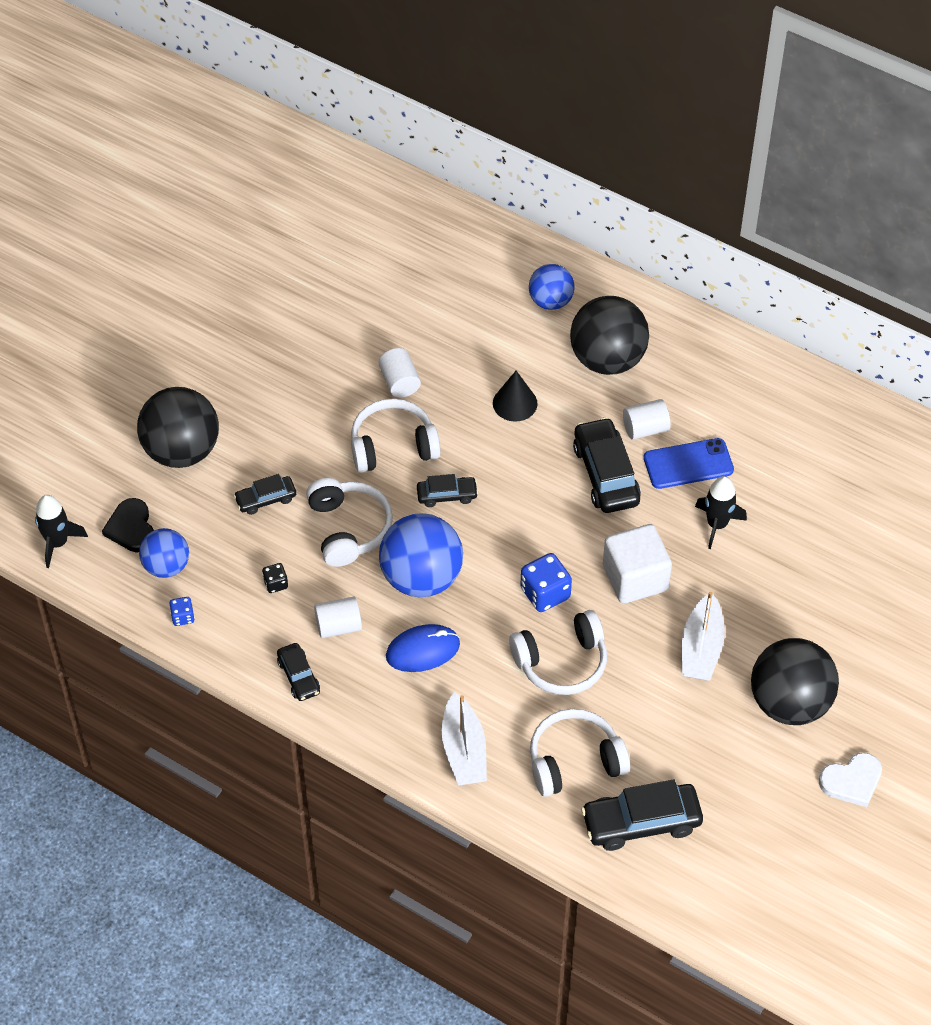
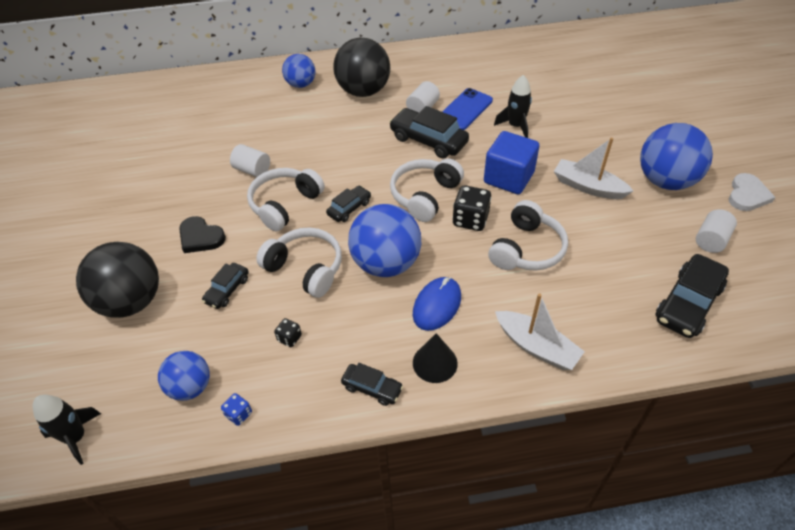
camera: 40 degrees left, 5 degrees down
(131, 528) = (135, 380): black heart -> black heart (200, 237)
(338, 626) = (364, 332): white cylinder -> white cylinder (711, 240)
(515, 403) = (336, 139): black cone -> black cone (435, 363)
(545, 593) = (470, 219): blue dice -> black dice
(574, 761) = (606, 298): white headphones -> white headphones (425, 195)
(635, 578) = (508, 178): white cube -> blue cube
(701, 648) = (588, 187): white boat -> white boat turned 150 degrees clockwise
(789, 702) = (665, 180): black ball -> blue ball

